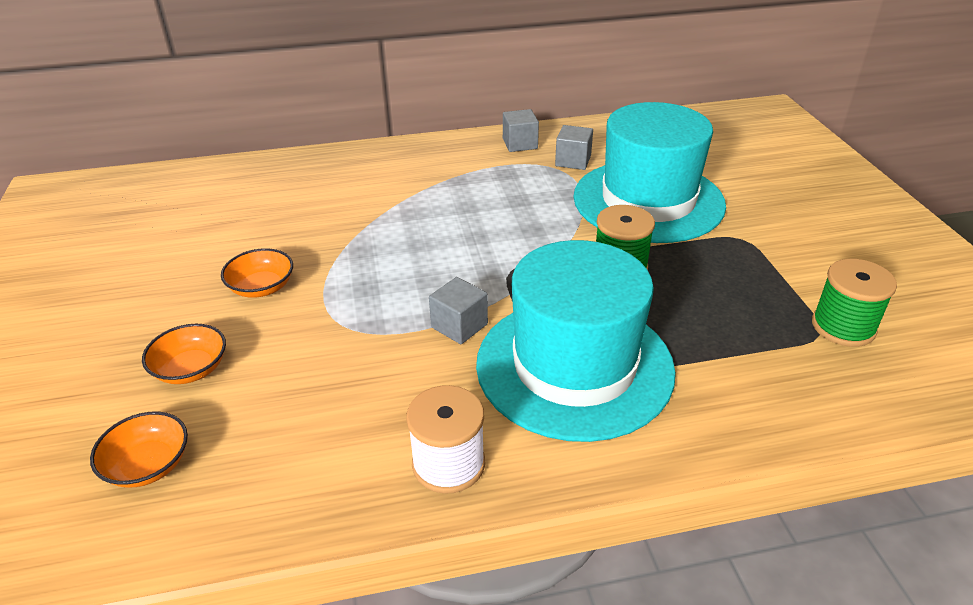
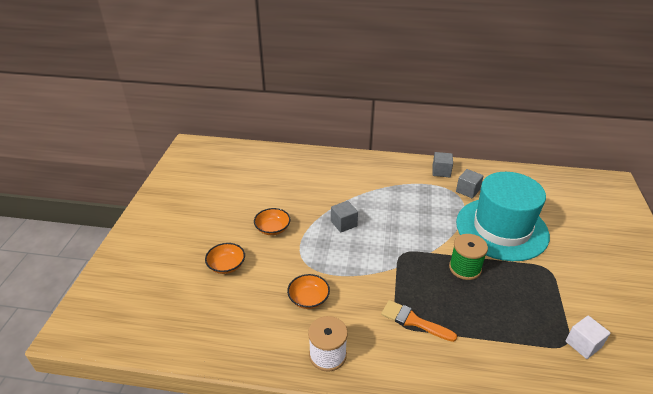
camera: 20 degrees right, 0 degrees up
(148, 465) = (194, 310): orange bowl -> orange bowl (308, 299)
(459, 326) = (362, 279): grey cube -> grey cube (344, 223)
(574, 366) = (413, 321): turquoise hat -> orange brush
(843, 327) = (583, 344): green spool -> white cube

